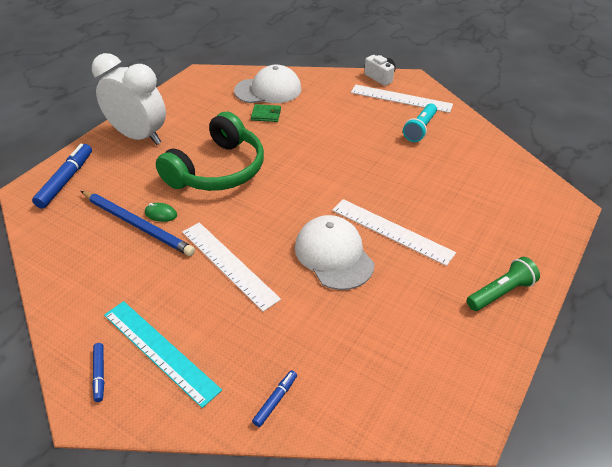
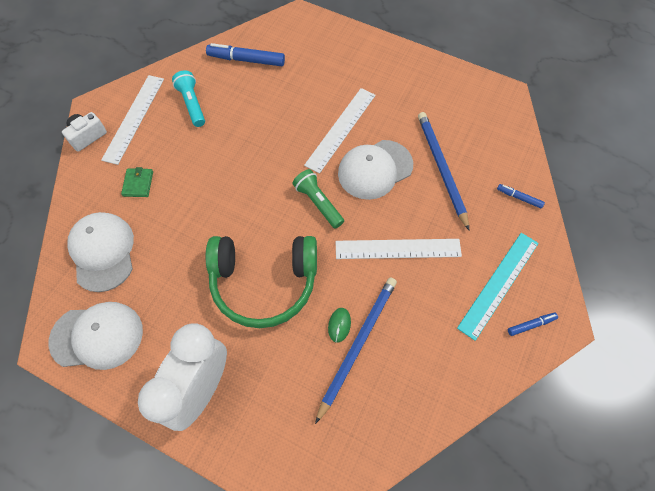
camera: 95 degrees left, 20 degrees up
(66, 180) = (291, 454): blue marker -> blue marker (246, 60)
(199, 91) = (97, 336): none -> white cap
(218, 170) = (264, 282): green headphones -> green headphones turned 150 degrees clockwise
(229, 264) = (398, 249): white ruler -> white ruler turned 45 degrees clockwise
(266, 115) = (158, 247): green wallet -> green wallet (138, 184)
(330, 318) = (441, 168): none -> blue pencil
(420, 129) = (192, 104): turquoise flashlight -> turquoise flashlight turned 135 degrees counterclockwise
(501, 292) = (396, 66): green flashlight -> green flashlight (318, 203)

